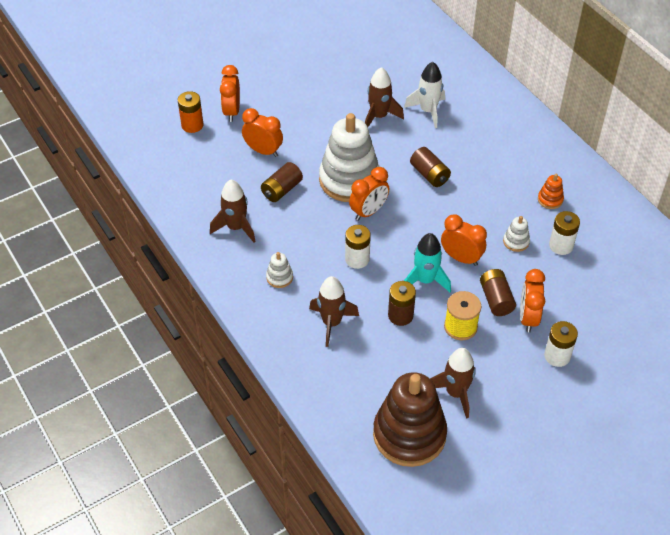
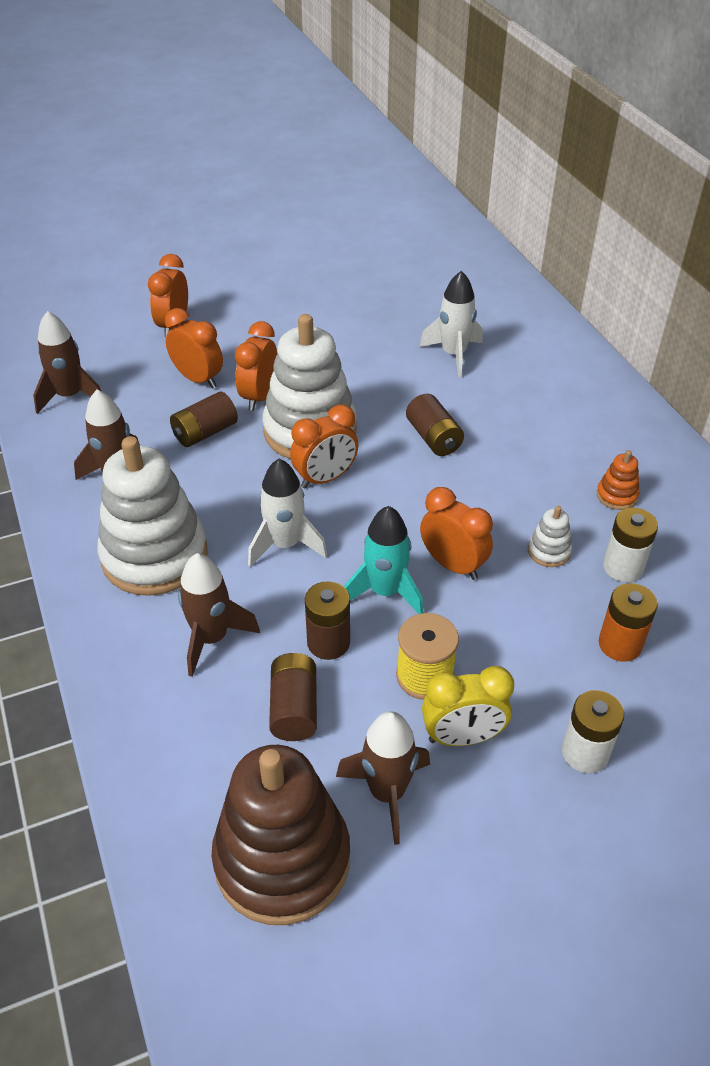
camera: 10 degrees right, 5 degrees down
(192, 125) = (112, 336): orange battery -> orange battery (620, 644)
(279, 277) = (155, 556): white stacking toy -> white stacking toy, size x2.44
(357, 259) = (285, 545): white battery -> white rocket
(379, 116) = (380, 354): brown rocket -> brown rocket (70, 396)
(489, 357) = (462, 737): none -> yellow clock
(496, 299) = (496, 638): brown battery -> brown battery (294, 708)
(528, 318) = (545, 677): orange clock -> orange clock (259, 397)

